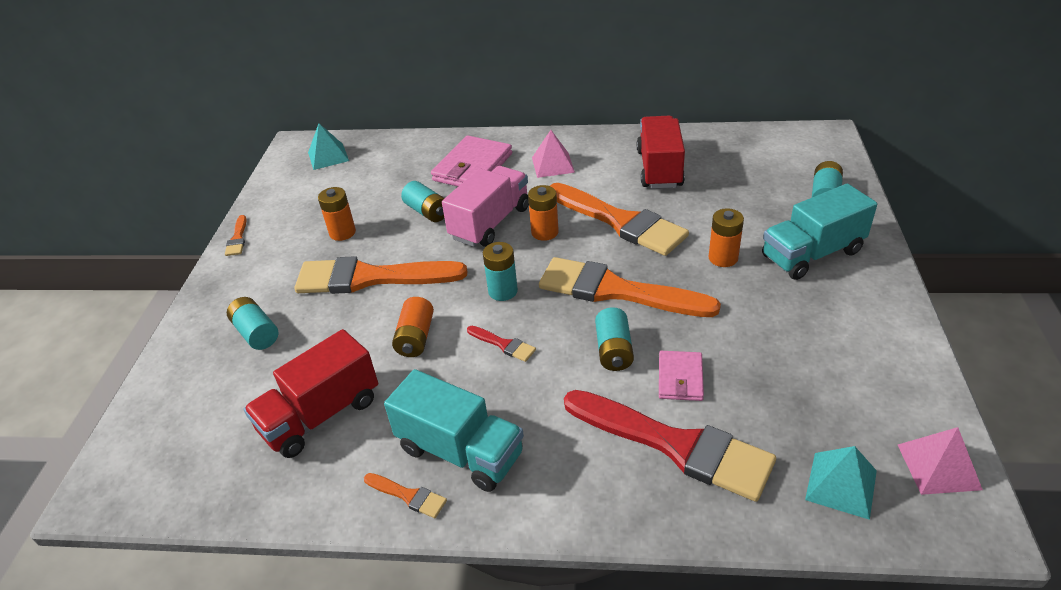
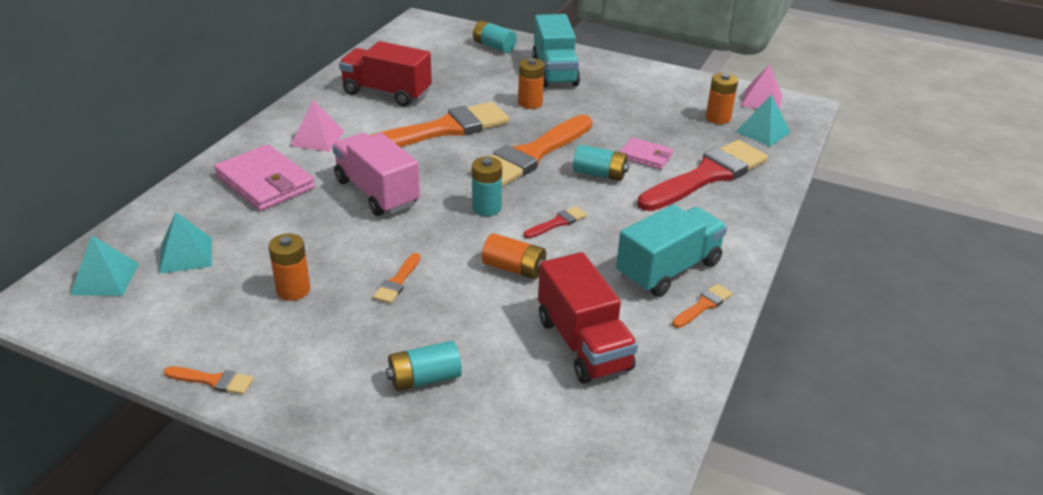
camera: 75 degrees left, 5 degrees down
(366, 173) = (186, 255): none -> turquoise pyramid
(371, 278) = (397, 281): orange brush -> orange brush, size x0.41
(427, 212) = (316, 225): turquoise battery -> none
(544, 232) = (421, 168): orange battery -> orange battery (718, 118)

